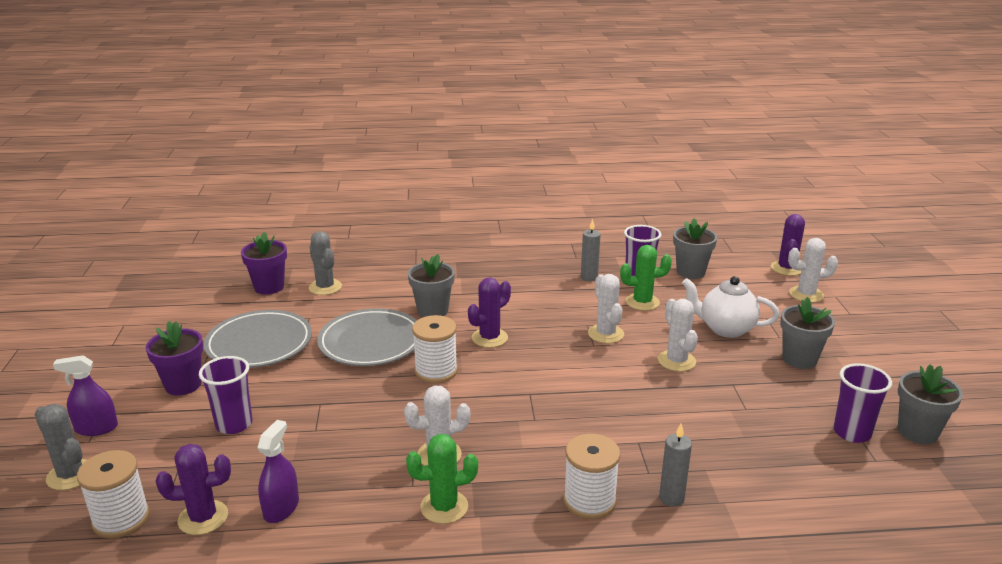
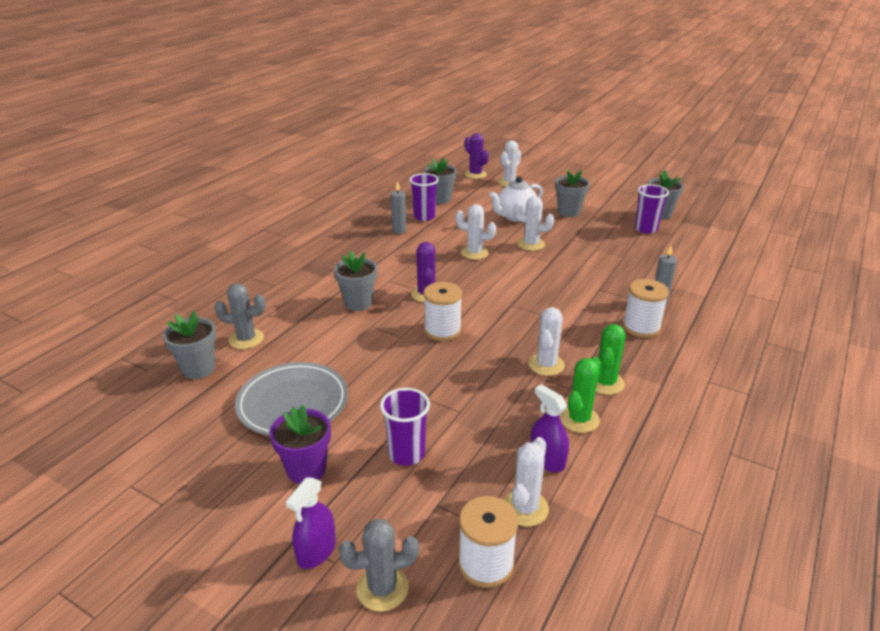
camera: 55 degrees left, 5 degrees up
(203, 518) = (525, 508): purple cactus -> white cactus
(269, 287) = (198, 369): purple flower pot -> grey flower pot
(371, 342) = (366, 345): grey plate -> none
(642, 302) = (454, 227): green cactus -> green cactus (579, 419)

